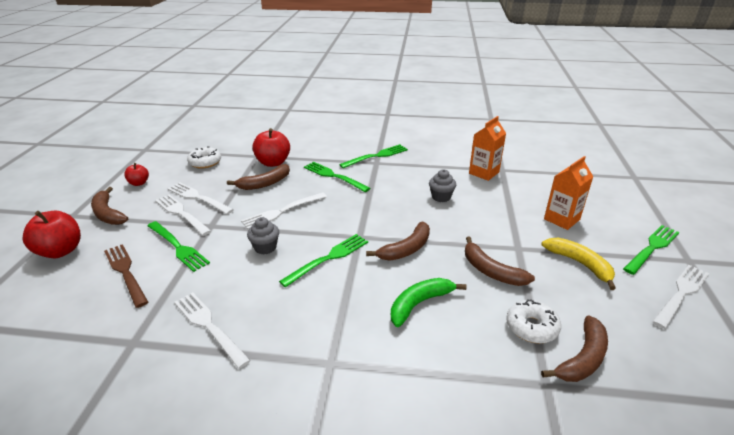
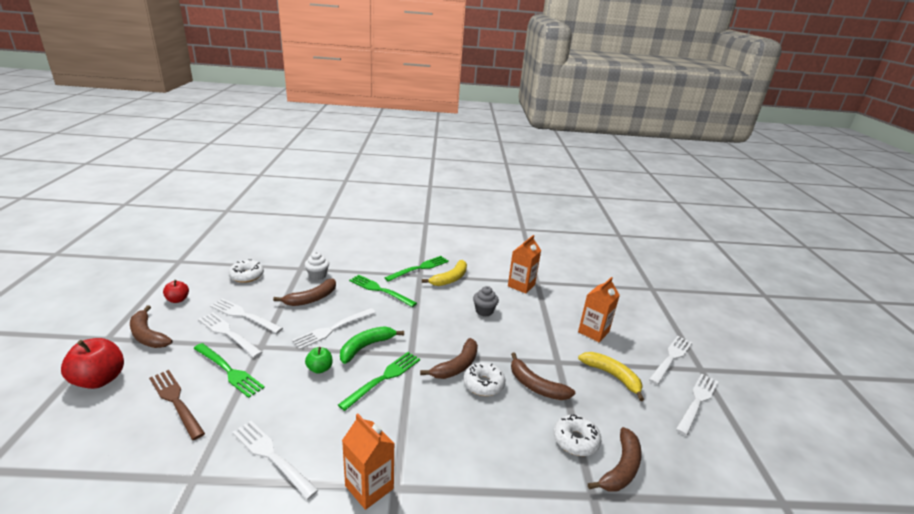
camera: 10 degrees left, 5 degrees down
(265, 247) = (320, 369): grey cupcake -> green apple
(273, 162) = (317, 275): red apple -> white cupcake
(302, 361) = (369, 487): none -> orange carton
(408, 166) = (450, 279): none -> yellow banana
(419, 304) = (474, 422): green banana -> green banana (366, 347)
(433, 267) = (483, 384): none -> white donut
(652, 248) = (671, 358): green fork -> white fork

